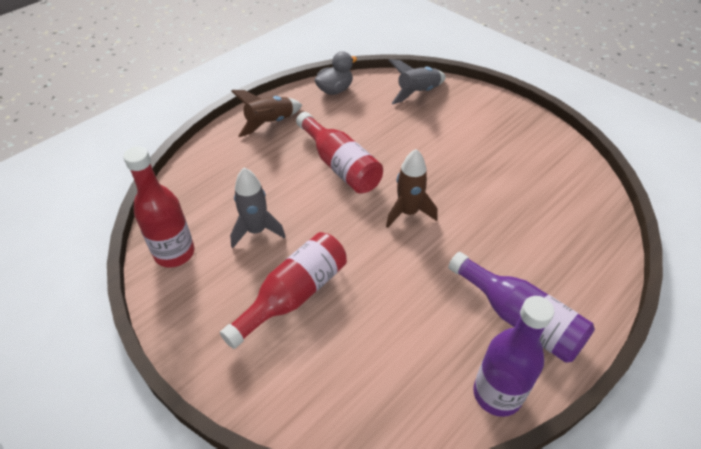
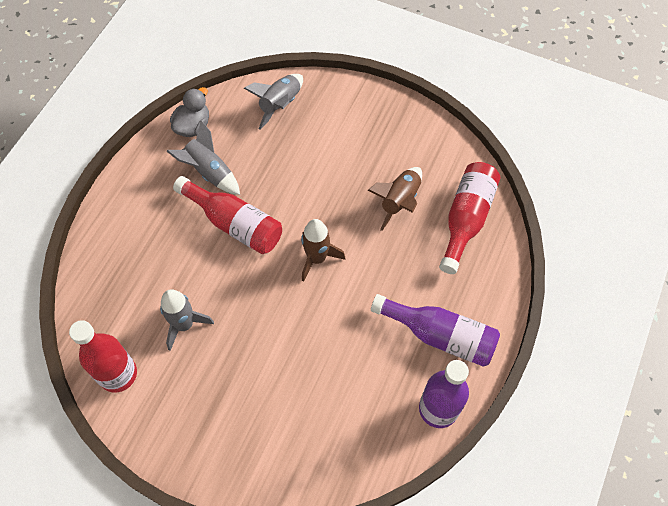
camera: 20 degrees left, 15 degrees up
(270, 123) = (142, 192): brown rocket -> brown rocket (399, 201)
(293, 295) = (245, 379): red bottle -> red bottle (466, 219)
(334, 123) = (209, 172): none -> grey rocket

